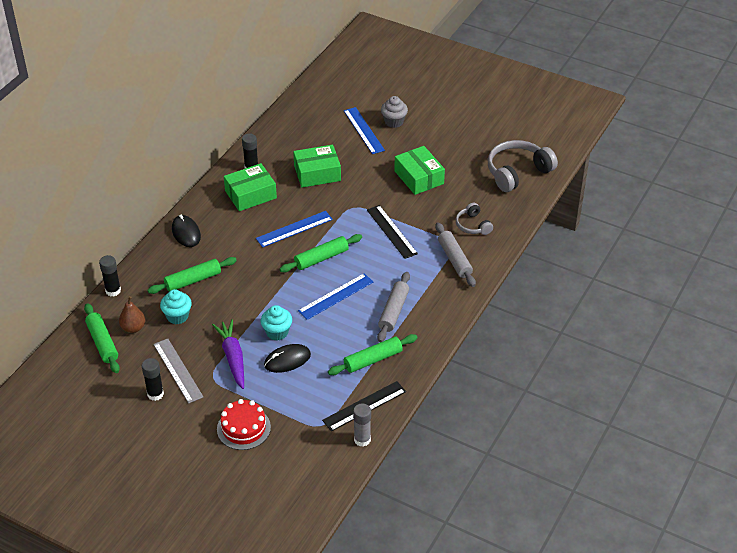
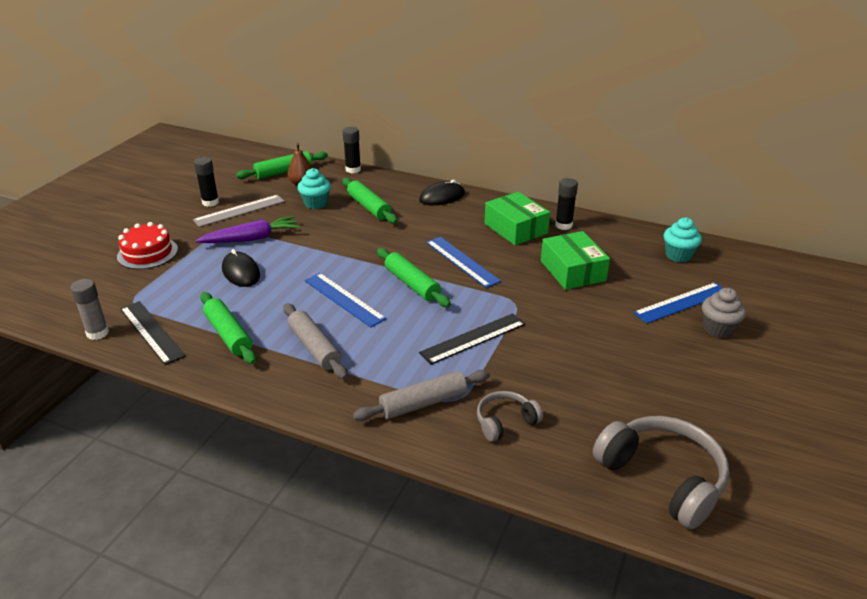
camera: 85 degrees right, 10 degrees down
(277, 332) = (285, 262): turquoise cupcake -> turquoise cupcake (678, 255)
(393, 311) = (314, 348): grey rolling pin -> grey rolling pin turned 45 degrees clockwise
(419, 177) = (600, 359): green box -> none

